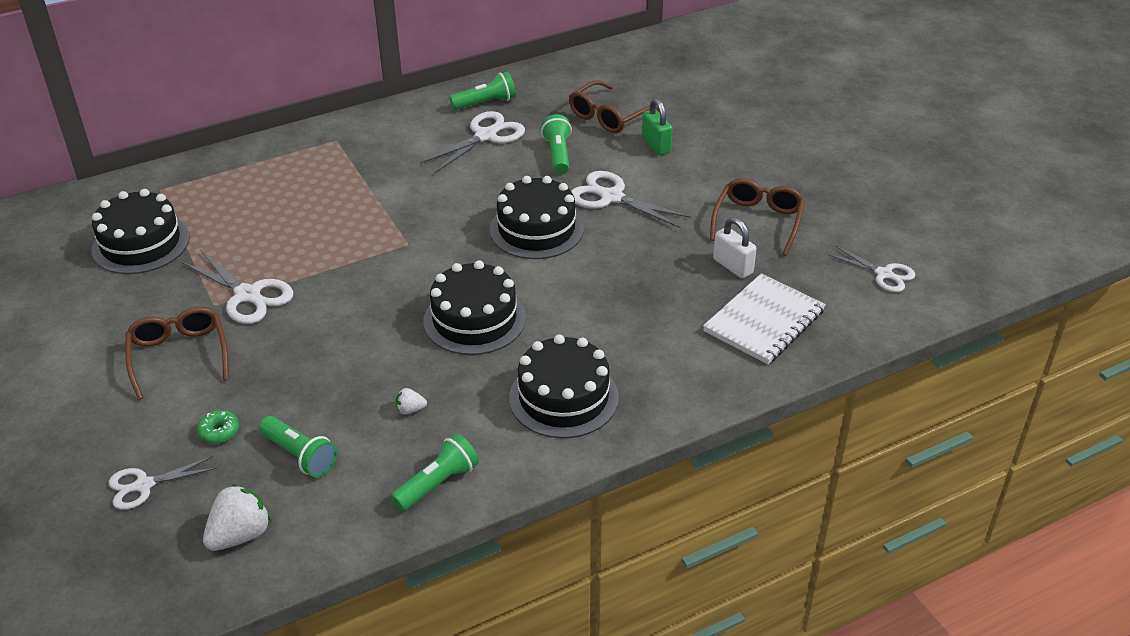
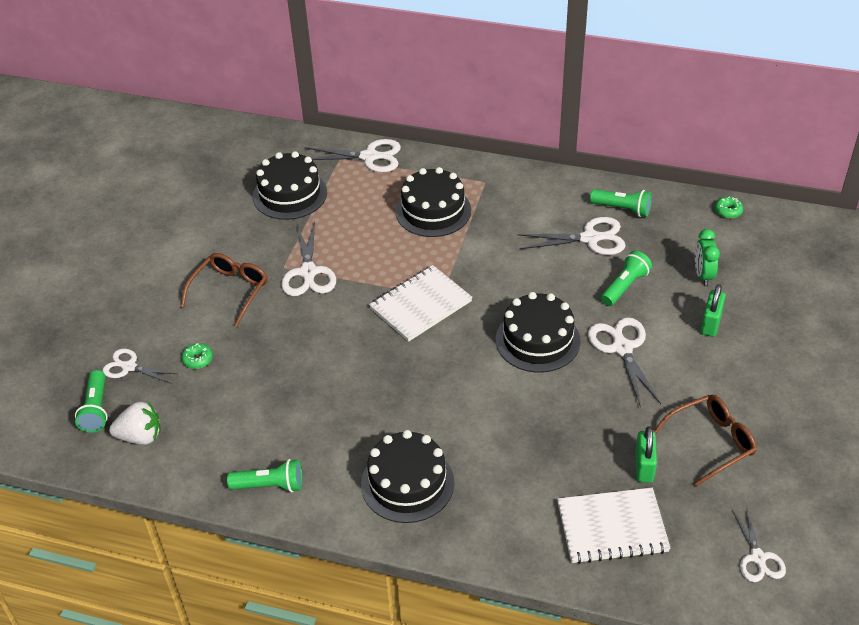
camera: 45 degrees right, 5 degrees up
(191, 174) = (369, 157): none -> white scissors
(300, 455) = (220, 408): green flashlight -> green flashlight (96, 409)
(397, 260) = (421, 305): none -> white notebook
(410, 410) = (310, 422): white strawberry -> none
(474, 319) = (418, 384): black cake -> black cake (433, 211)
(571, 65) = (728, 211): none -> green donut
(608, 116) = (703, 275): brown glasses -> green clock
(733, 266) = (644, 466): white padlock -> green padlock

